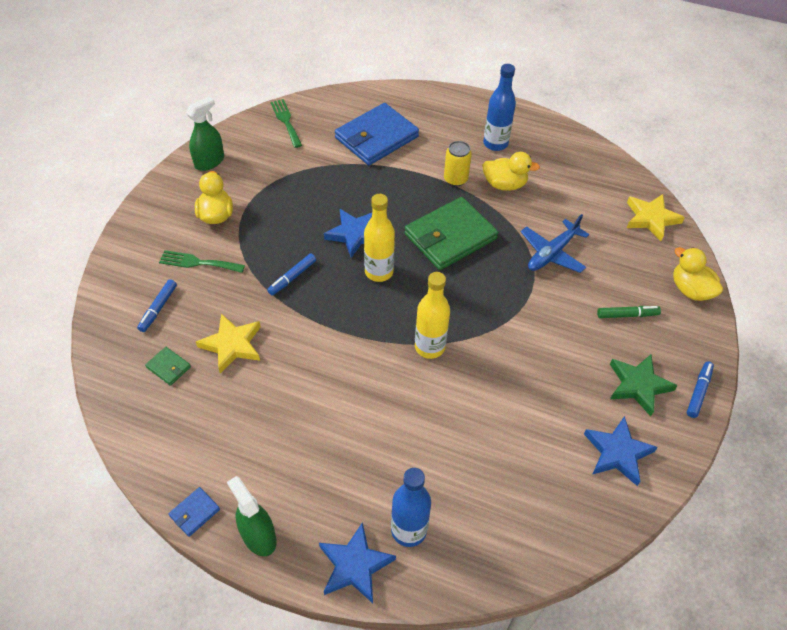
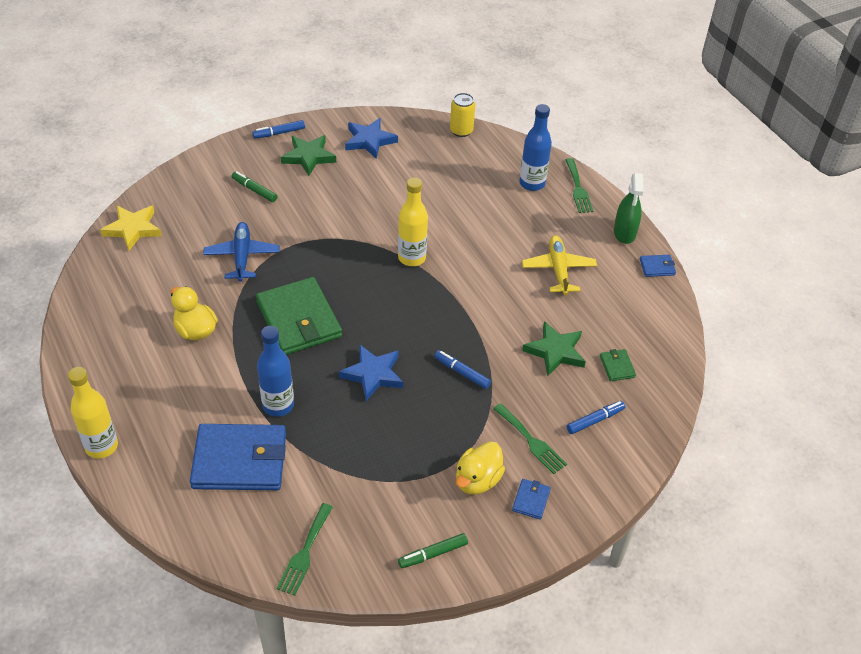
camera: 140 degrees left, 5 degrees down
(169, 225) = (531, 500): none -> blue wallet
(209, 162) = (433, 554): green spray bottle -> green marker
(232, 345) = (555, 351): yellow star -> green star
(292, 277) = (462, 372): blue marker -> blue marker turned 135 degrees counterclockwise
(292, 432) = (558, 269): none -> yellow plane
(355, 565) = (578, 188): blue star -> green fork
(379, 272) = (388, 331): yellow bottle -> yellow bottle (101, 446)
(450, 236) = (299, 319): green wallet -> green wallet turned 60 degrees clockwise
(455, 179) = (228, 364): yellow can -> yellow can (461, 131)
(495, 144) = (145, 373): blue bottle -> blue bottle (278, 405)
(552, 253) = (242, 256): blue plane -> blue plane turned 90 degrees counterclockwise
(690, 290) = (190, 175): yellow duck -> none

